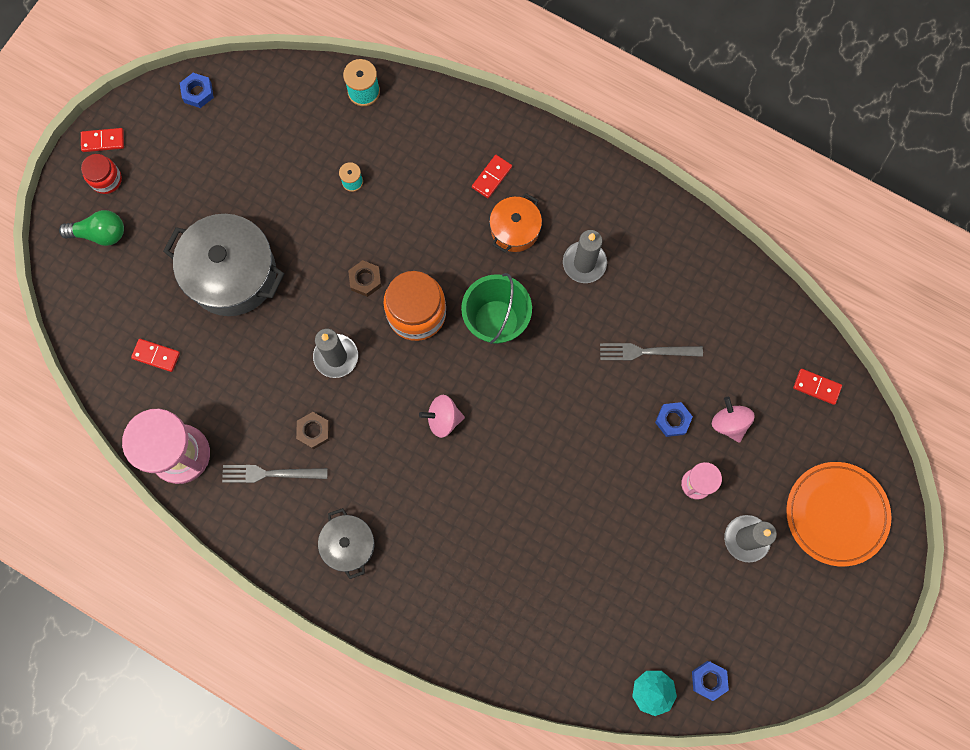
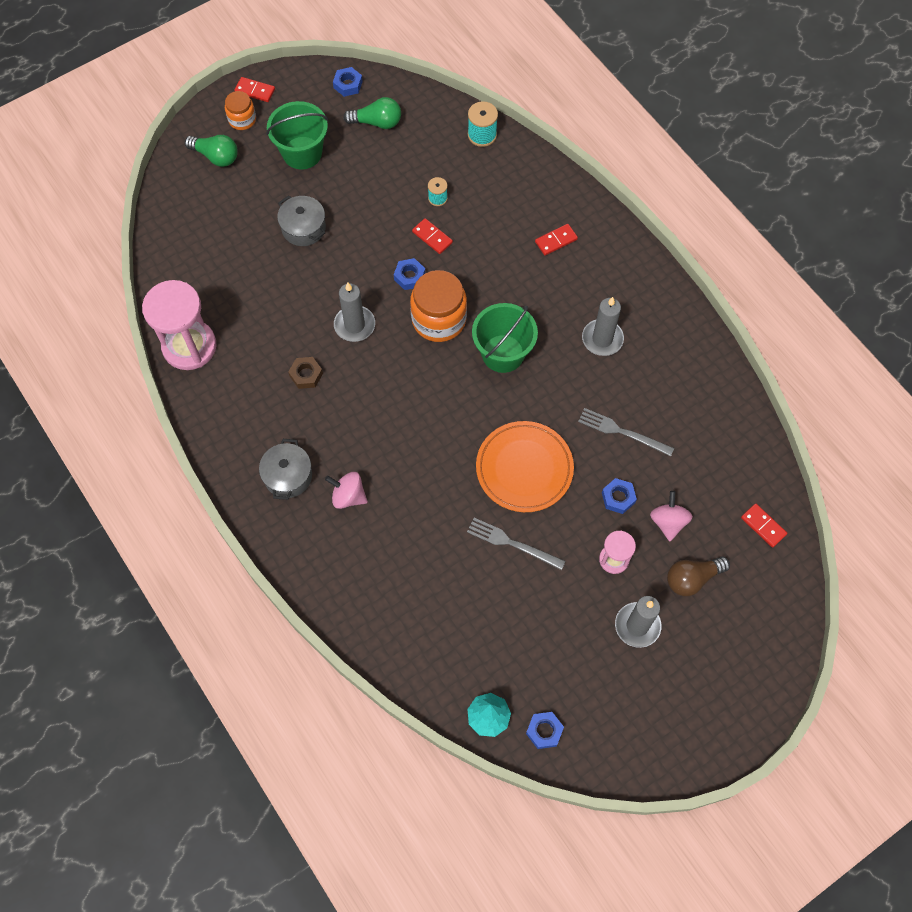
camera: 25 degrees right, 10 degrees down
(106, 180) = (242, 119): red jar -> orange jar
(156, 356) = (210, 264): red domino -> red domino (432, 237)
(188, 191) = (302, 153): none -> green bucket
(232, 274) = (303, 228): grey pot -> grey pot, size x0.55
(249, 123) = (377, 122): none -> green light bulb
(270, 473) = (253, 392): grey fork -> grey fork (512, 543)
(365, 280) = (409, 276): brown nut -> blue nut
(443, 419) = (418, 411): pink spinning top -> pink spinning top (348, 496)
(515, 229) = (555, 288): orange pot -> none
(775, 469) = (692, 578): none -> brown light bulb
(836, 514) = (730, 641): orange plate -> orange plate (524, 468)

